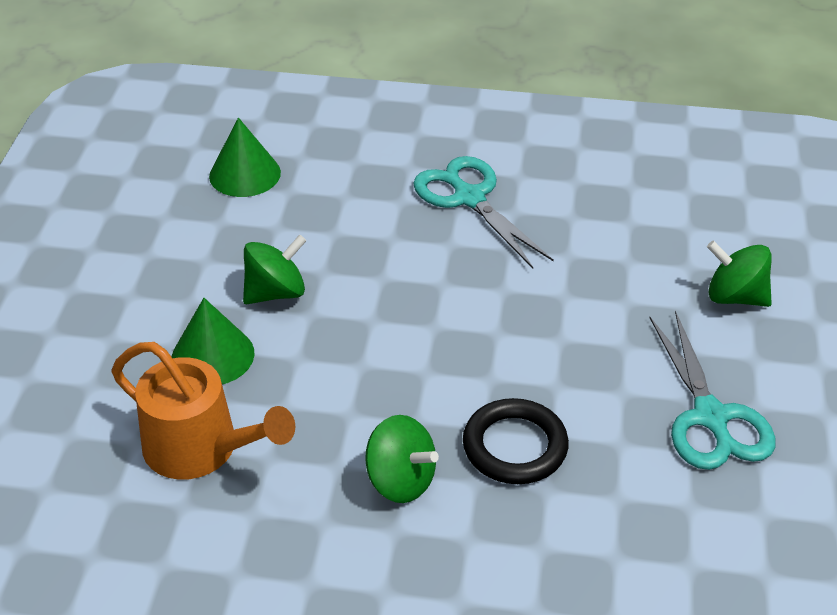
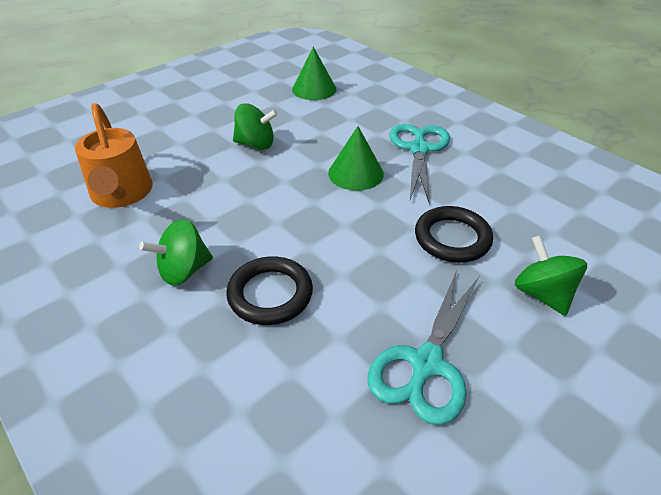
camera: 40 degrees right, 0 degrees up
(213, 355) = (188, 156): green cone -> green cone (355, 173)
(400, 481) = (184, 270): green spinning top -> green spinning top turned 75 degrees clockwise
(611, 286) = (452, 238): none -> black ring

